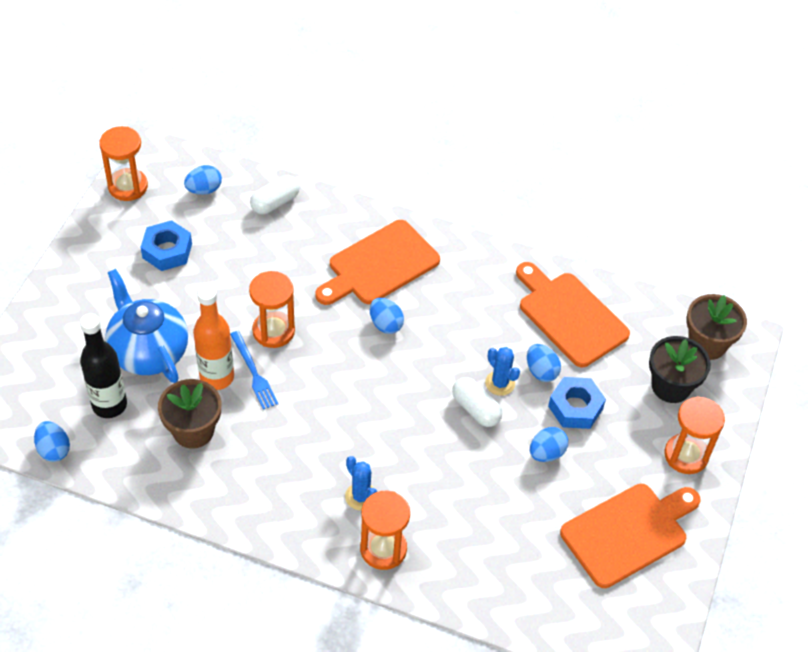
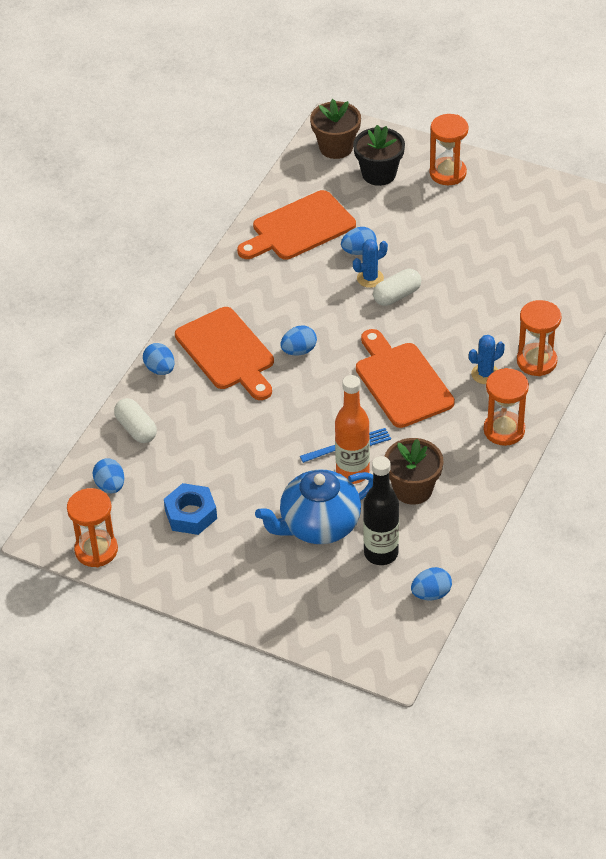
camera: 80 degrees left, 5 degrees down
(273, 331) = (300, 431): orange hourglass -> orange hourglass (504, 430)
(546, 453) = (443, 255): blue egg -> blue egg (160, 369)
(575, 407) = (398, 233): blue nut -> none
(628, 532) = (519, 214): orange cutting board -> orange cutting board (401, 382)

